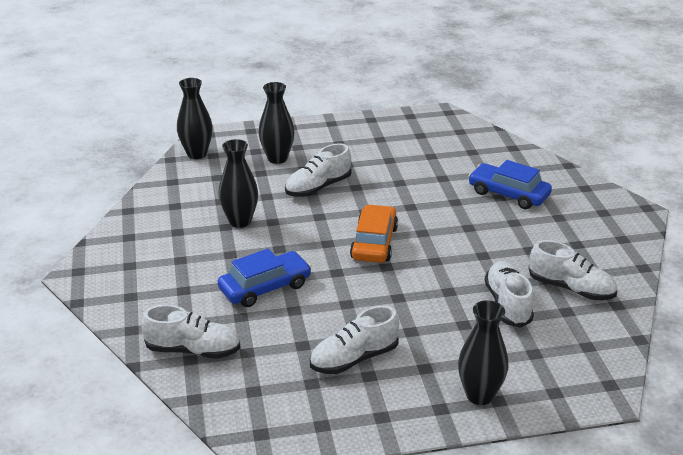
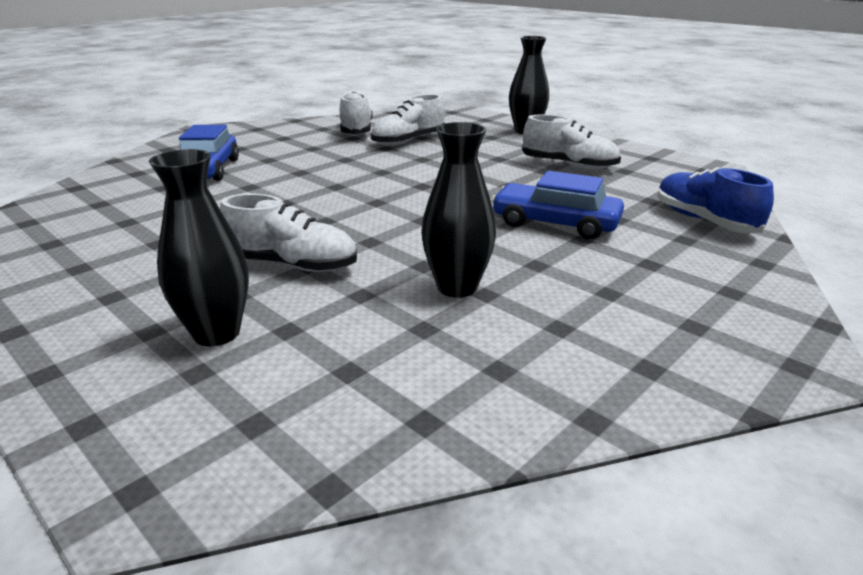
camera: 125 degrees left, 5 degrees down
(193, 350) = (704, 221): white shoe -> blue shoe
(197, 154) = (268, 452): black vase -> none
(374, 243) = (388, 199): orange car -> none

